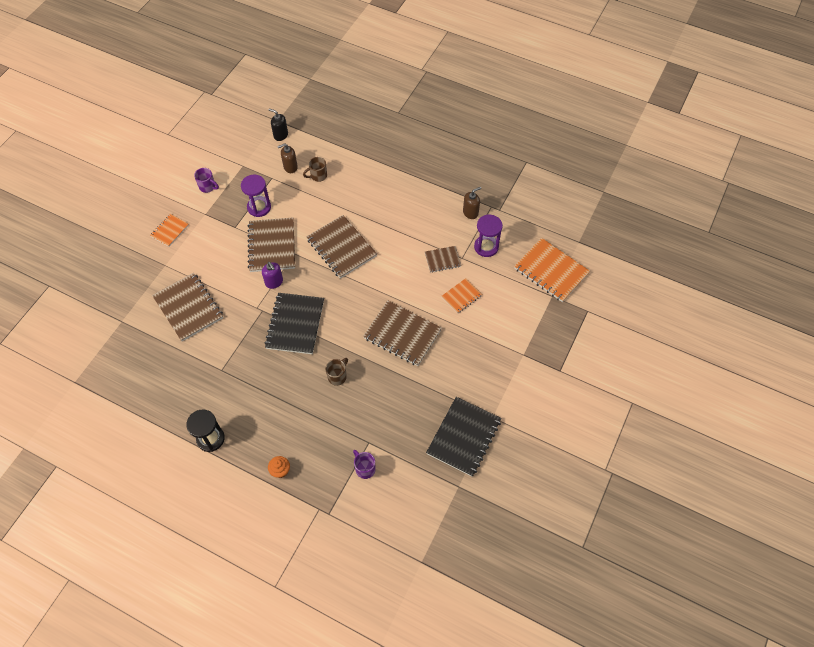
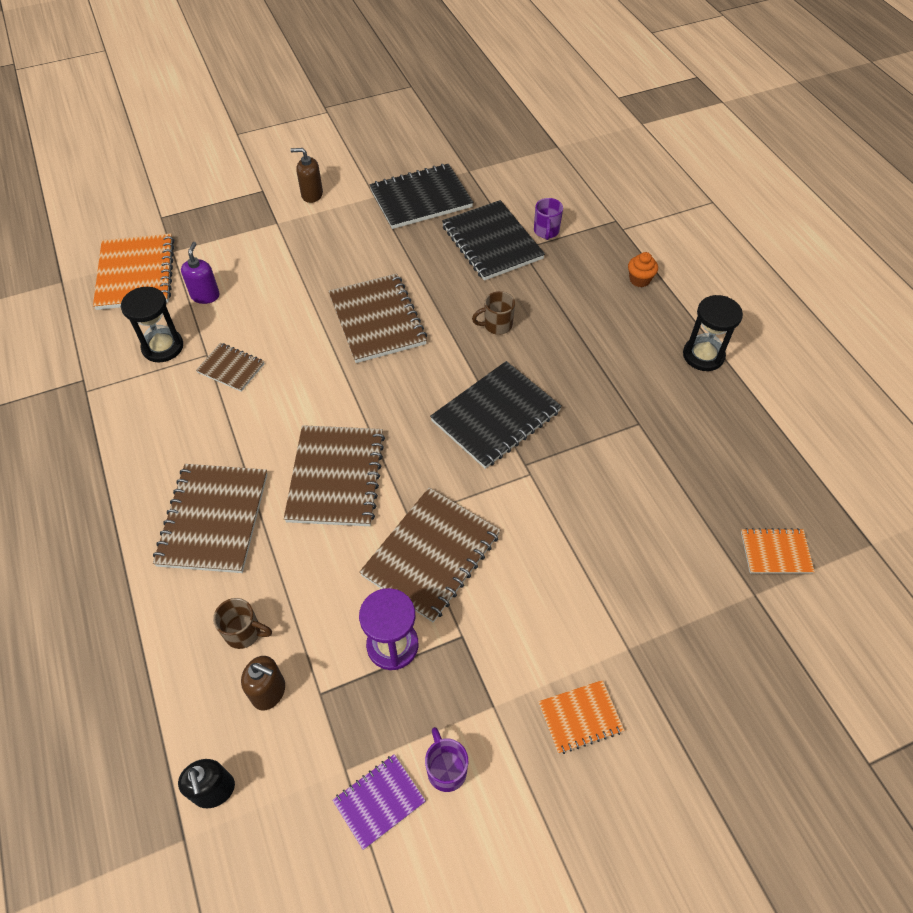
camera: 140 degrees left, 5 degrees down
(188, 308) = (632, 542): brown notebook -> brown notebook (213, 519)
(223, 165) = (379, 801): none -> purple notebook
(274, 282) = (476, 493): purple soap dispenser -> purple soap dispenser (205, 296)
(390, 434) = (491, 242): none -> black notebook
(461, 296) = (264, 314): orange notebook -> orange notebook (775, 552)
(470, 212) = (119, 402): brown soap dispenser -> brown soap dispenser (312, 195)
(486, 247) = (163, 347): purple hourglass -> black hourglass

